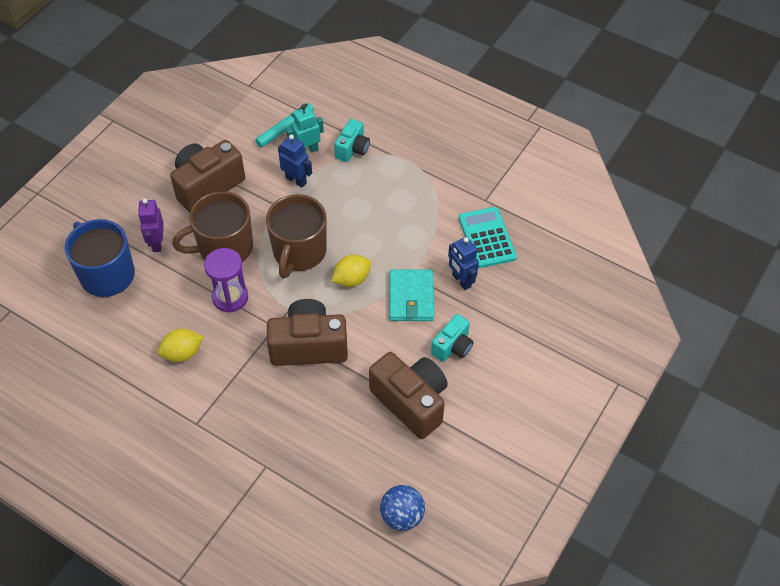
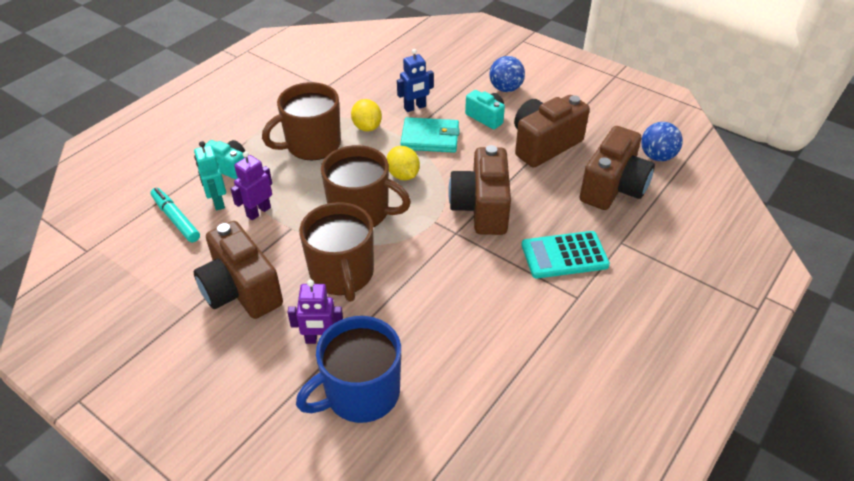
camera: 85 degrees left, 10 degrees down
(182, 353) = (487, 310): yellow lemon -> yellow lemon (367, 127)
(230, 297) = (413, 269): purple hourglass -> none
(296, 180) = (258, 212): blue robot -> purple robot
(346, 465) = (613, 187): none -> brown camera
(390, 203) = (312, 145): none -> brown mug
(487, 238) = (369, 90): turquoise calculator -> turquoise calculator (564, 255)
(510, 365) = (505, 89): none -> blue ball

